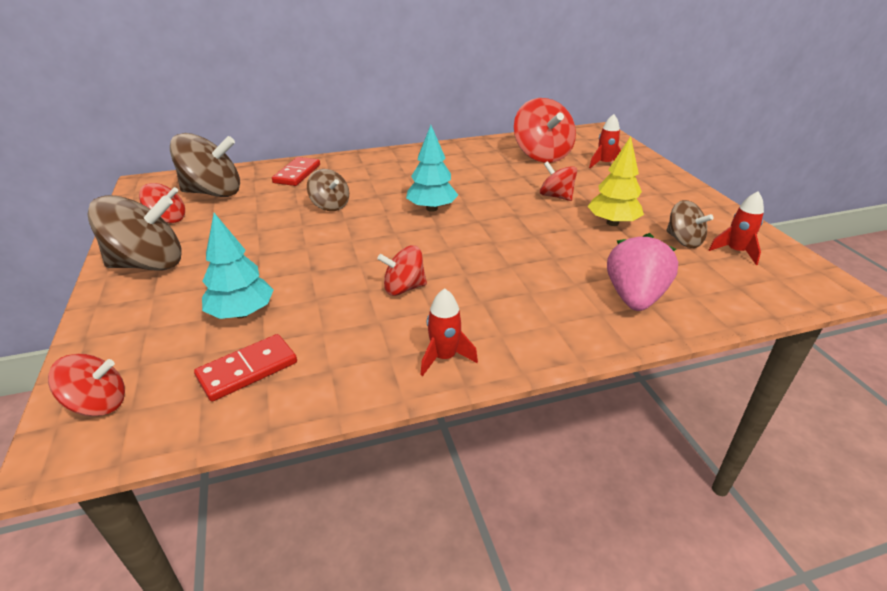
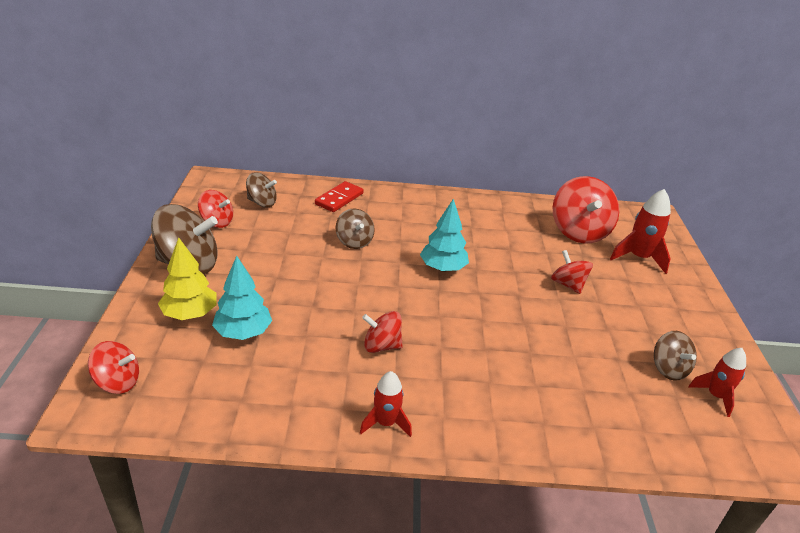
camera: 15 degrees right, 0 degrees up
(213, 192) = (262, 202): brown spinning top -> brown spinning top, size x0.57
(247, 370) = (230, 386): red domino -> none
(604, 164) = (638, 258): red rocket -> red rocket, size x1.53
(612, 223) = (608, 329): yellow tree -> yellow tree (190, 314)
(634, 297) = (583, 416): pink strawberry -> none

